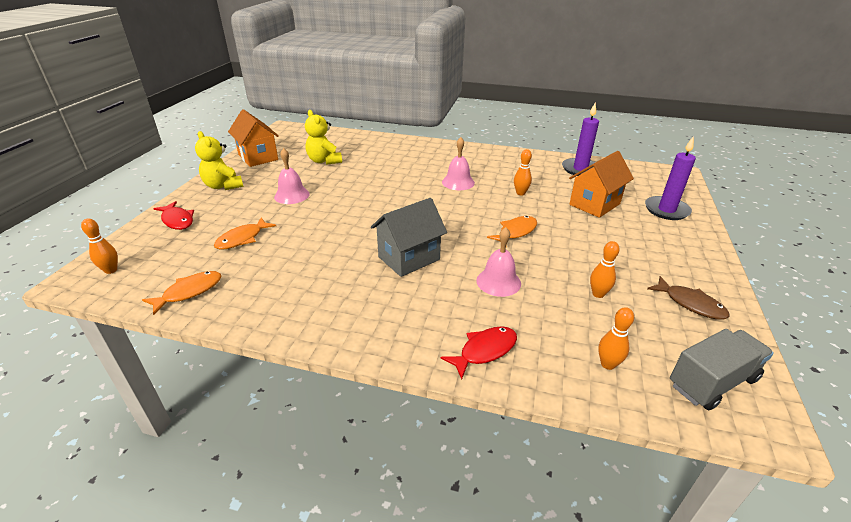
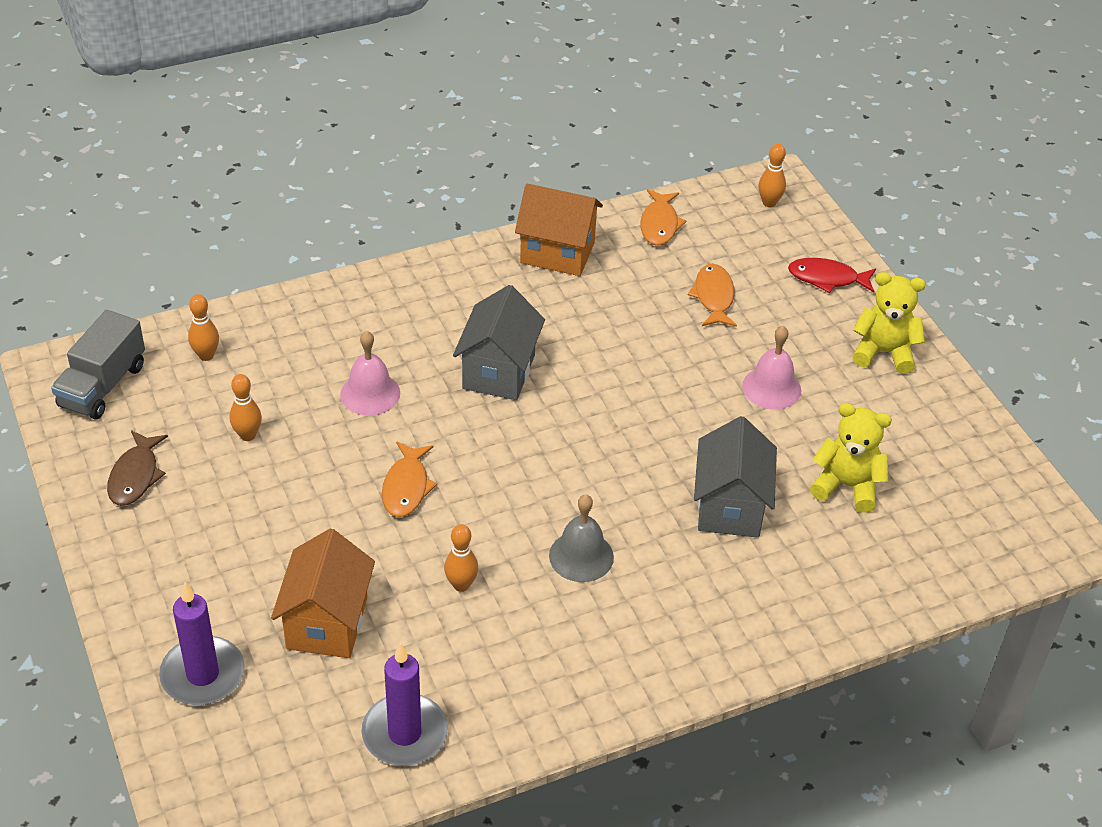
camera: 140 degrees right, 10 degrees up
(258, 157) = (953, 434): orange house -> orange house (557, 253)
(377, 172) = (730, 507): none -> grey house
(458, 182) = (581, 556): pink bell -> grey bell
(484, 351) = (327, 312): red fish -> none
(690, 304) = (135, 476): brown fish -> brown fish turned 90 degrees counterclockwise

